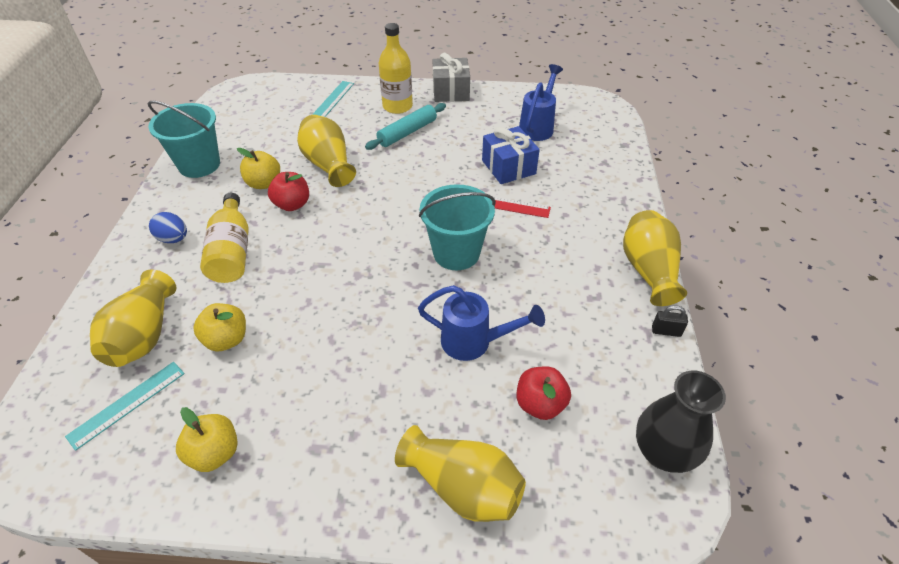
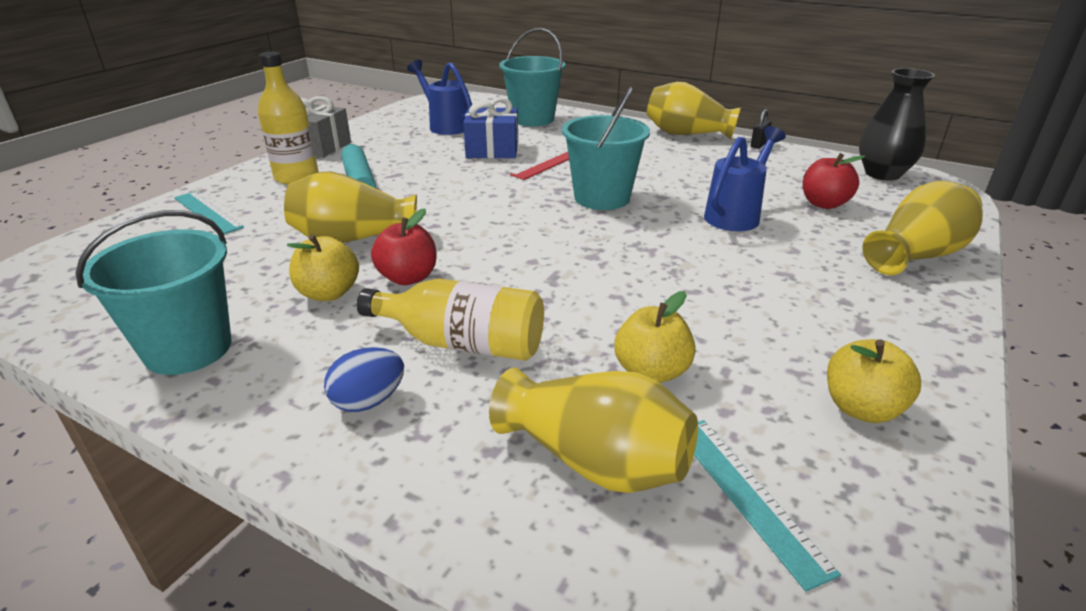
camera: 65 degrees left, 15 degrees down
(595, 164) = (533, 119): none -> turquoise bucket

